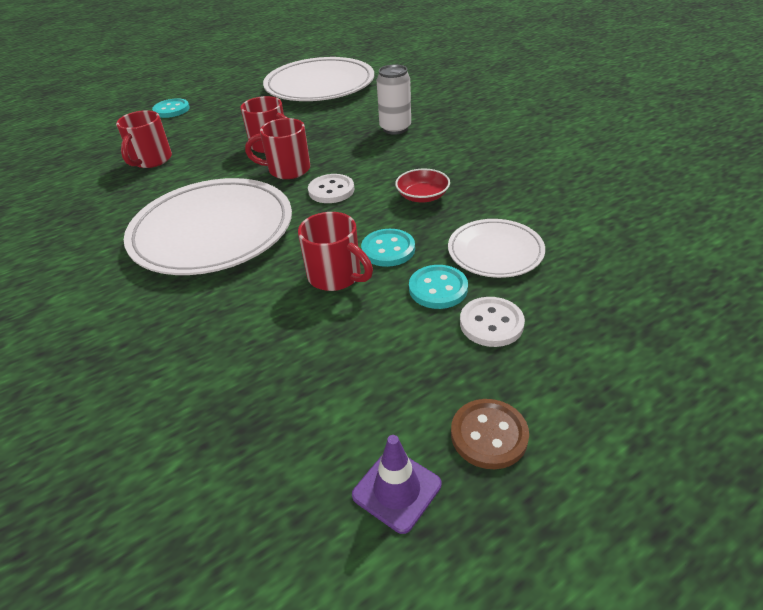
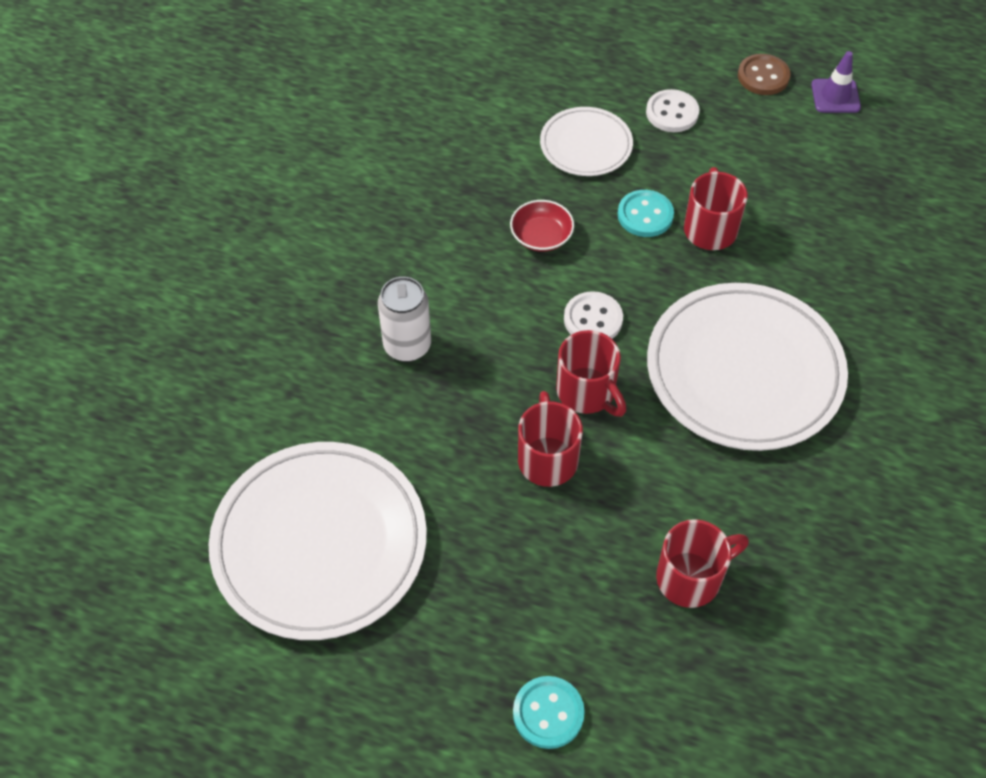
camera: 130 degrees left, 15 degrees up
(438, 288) = (663, 158): turquoise button -> none

